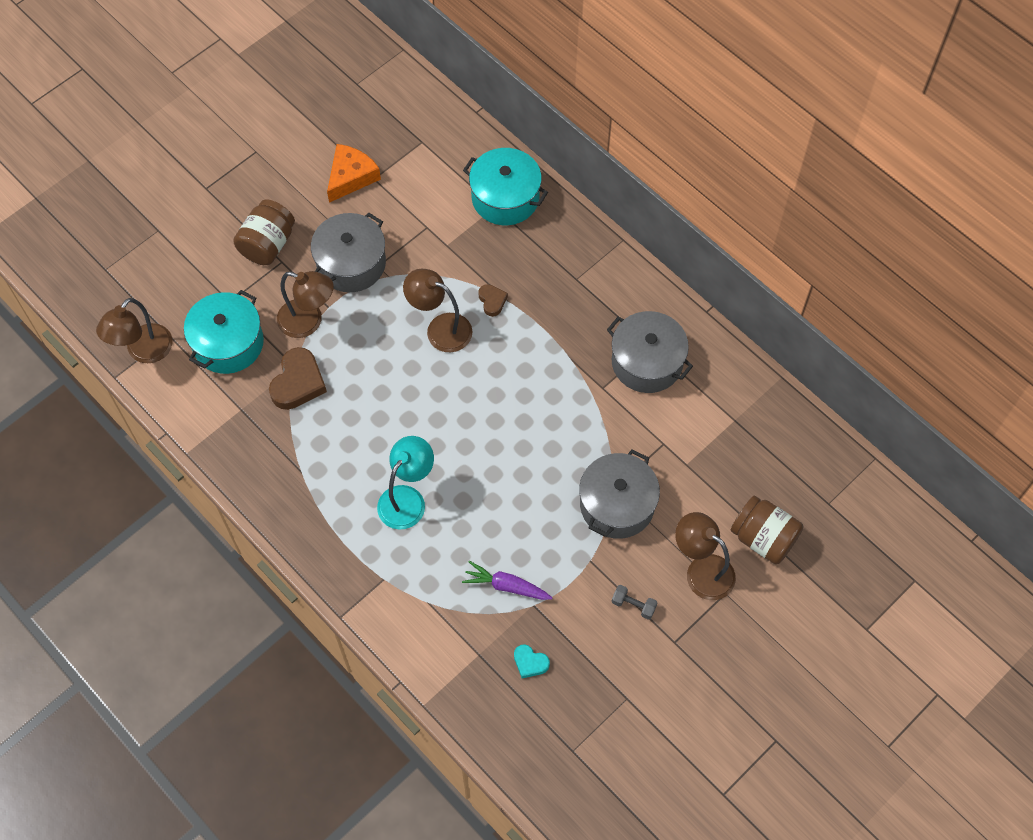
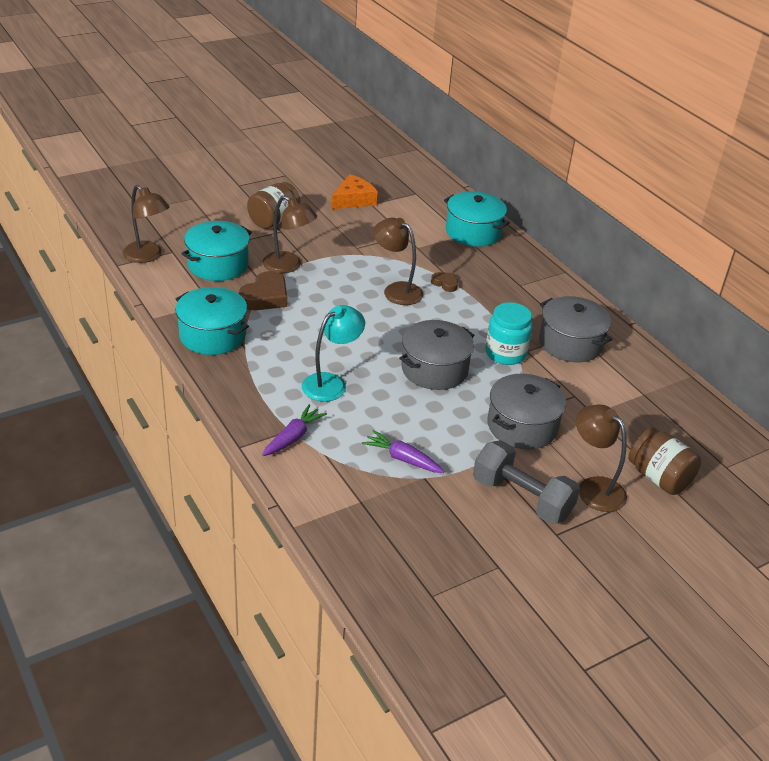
camera: 10 degrees right, 25 degrees down
(143, 352) = (147, 256): brown lamp -> brown lamp turned 90 degrees counterclockwise
(260, 462) = (212, 335): none -> turquoise pot
(351, 263) = (336, 242): grey pot -> grey pot (434, 369)
(390, 588) = (293, 437): none -> purple carrot
(492, 301) = (445, 283): brown heart -> brown heart turned 45 degrees counterclockwise
(530, 662) = (408, 518): turquoise heart -> none
(580, 398) = (505, 353): none -> turquoise jar
(633, 605) = (521, 498): grey dumbbell -> grey dumbbell, size x2.34

